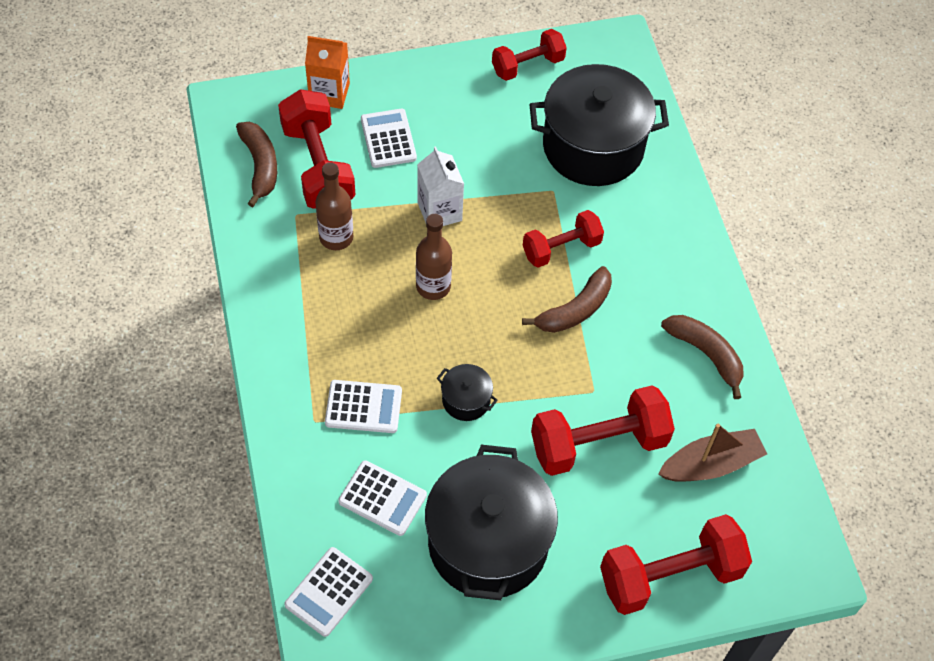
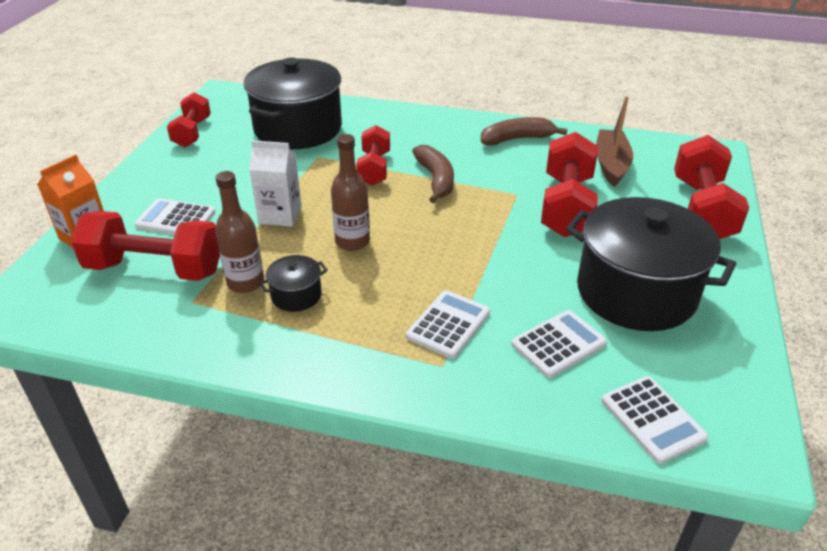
camera: 60 degrees left, 20 degrees down
(260, 166) = (109, 307): brown banana -> none
(466, 400) = (482, 259): black pot -> black pot (296, 295)

